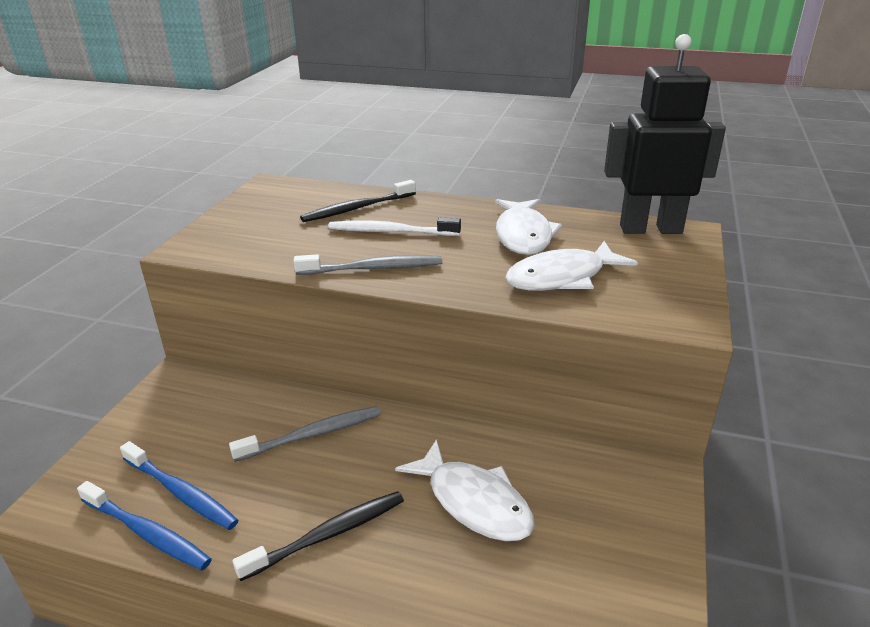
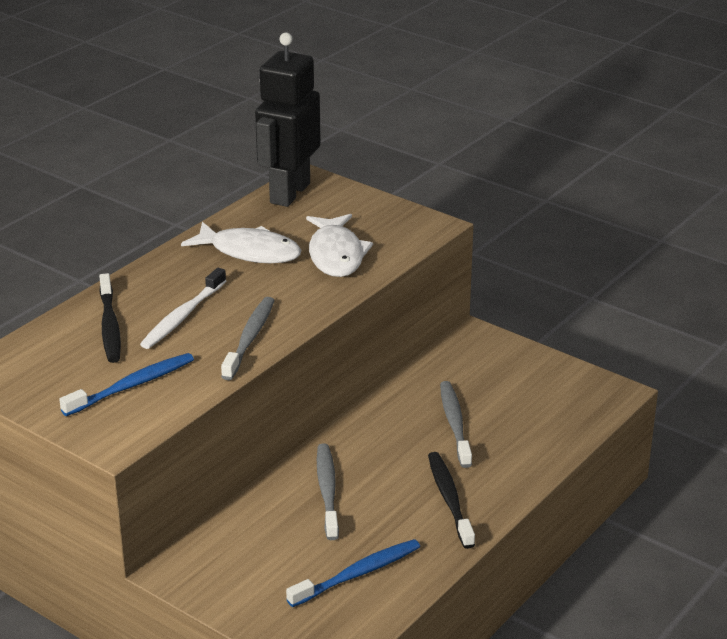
camera: 70 degrees left, 0 degrees up
(146, 532) = (395, 595): blue toothbrush -> blue toothbrush (131, 386)
(474, 502) = (455, 424): white fish -> grey toothbrush

